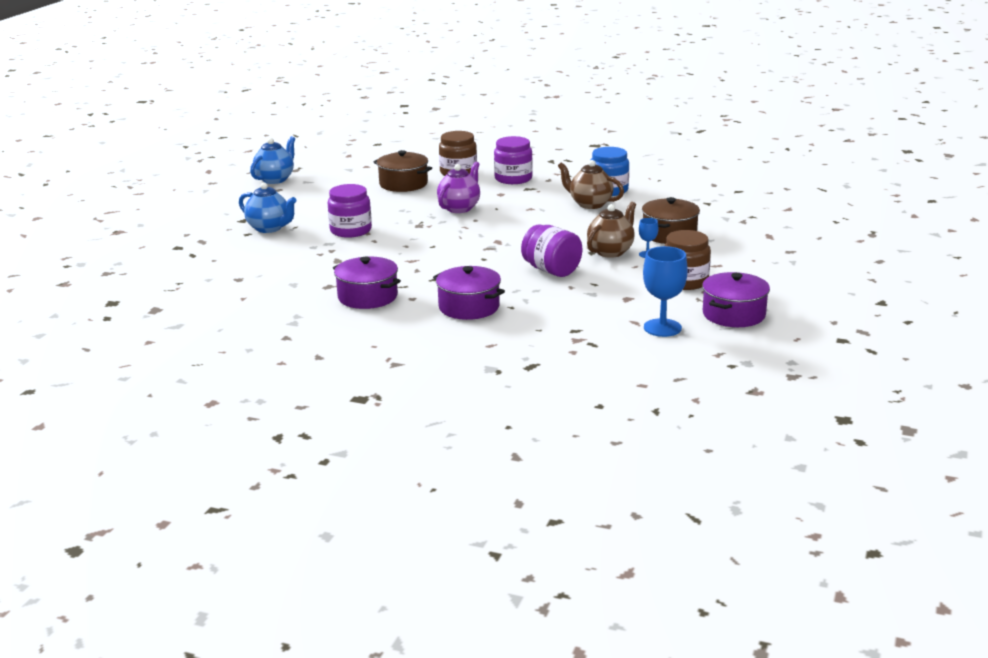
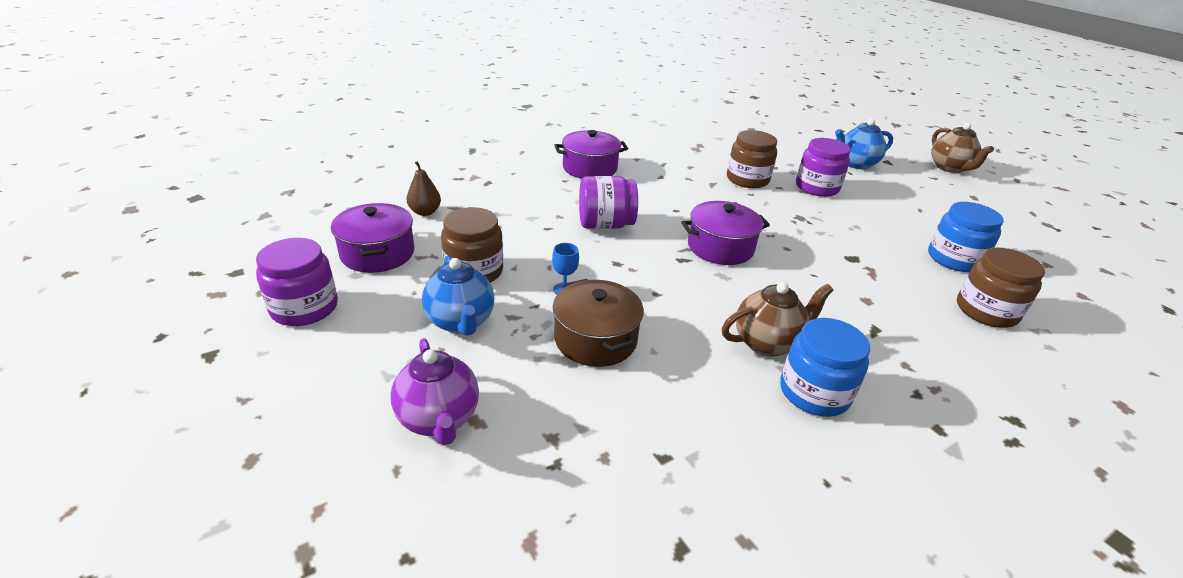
camera: 125 degrees right, 10 degrees up
(275, 179) = (1013, 205): blue teapot -> blue teapot (461, 322)
(367, 297) = (661, 148): purple pot -> purple pot (720, 247)
(378, 252) = (747, 179): none -> brown jar
(403, 184) = (954, 259): brown pot -> blue jar
(459, 208) = (834, 255): purple teapot -> purple teapot (439, 419)
(513, 178) = (930, 339): purple jar -> purple jar (304, 308)
(611, 251) = (603, 274): brown teapot -> brown teapot (949, 168)
(662, 328) = (425, 212): blue goblet -> brown pear

